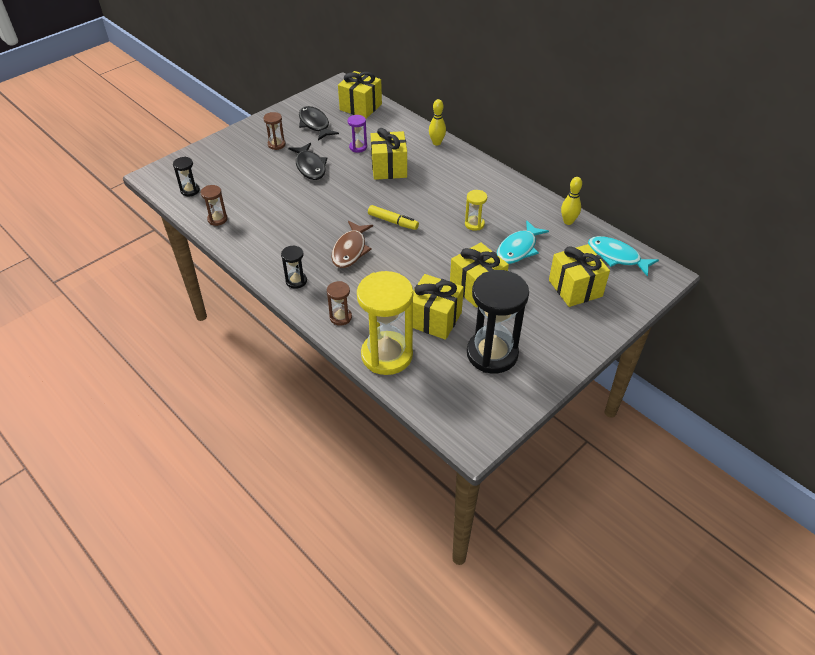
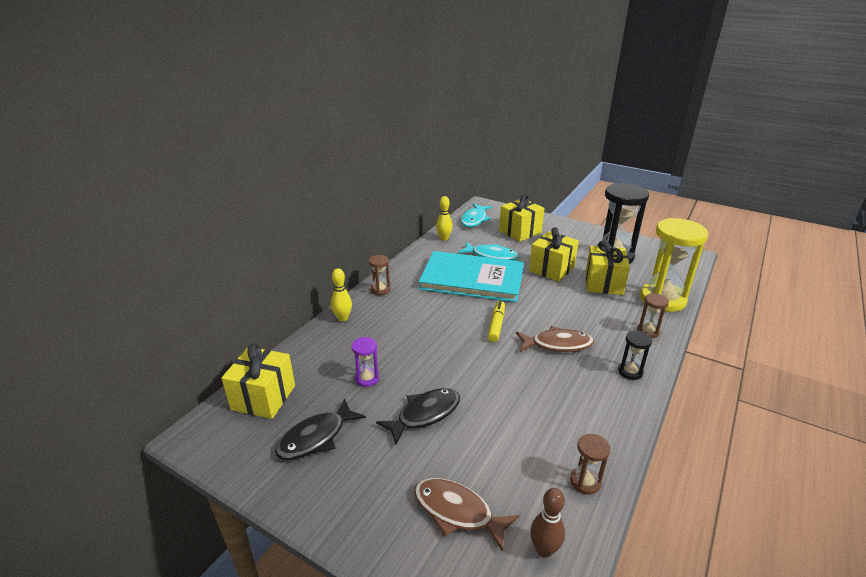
camera: 105 degrees left, 15 degrees down
(190, 190) = (544, 549): black hourglass -> brown bowling pin
(231, 166) = (457, 512): none -> brown fish
(276, 144) = (381, 469): brown hourglass -> brown hourglass (380, 290)
(389, 168) = (404, 344): yellow gift -> none
(474, 224) = (472, 279): yellow hourglass -> turquoise book

